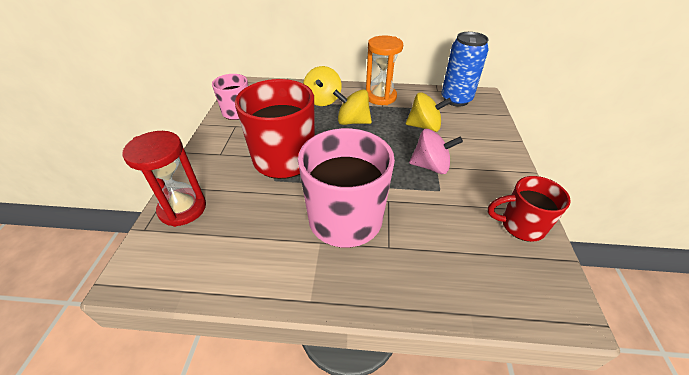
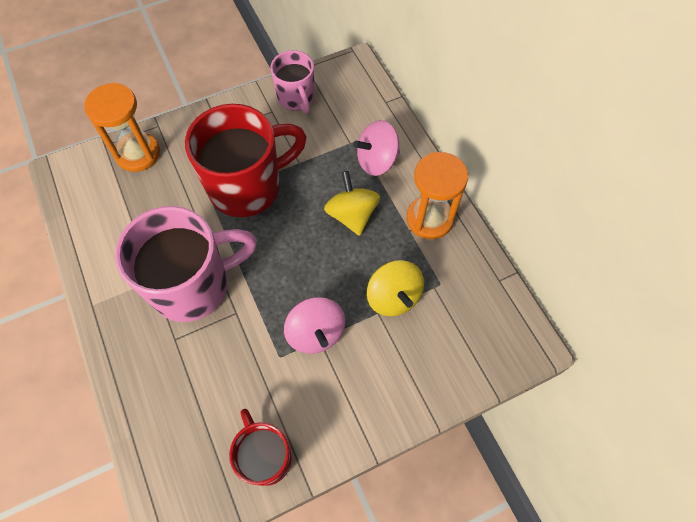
camera: 60 degrees right, 20 degrees up
(182, 208) = (138, 154): red hourglass -> orange hourglass
(322, 100) = (377, 161): yellow spinning top -> pink spinning top
(456, 99) = (490, 313): blue can -> none

